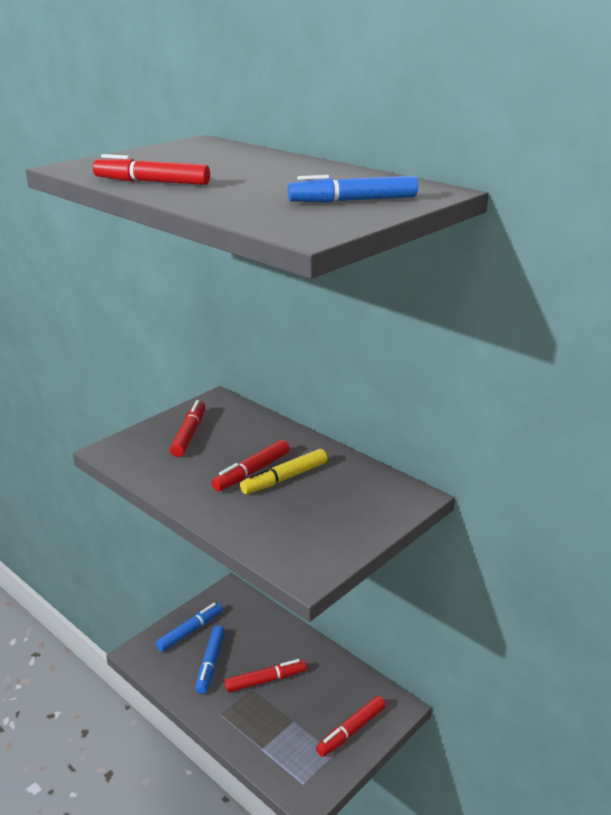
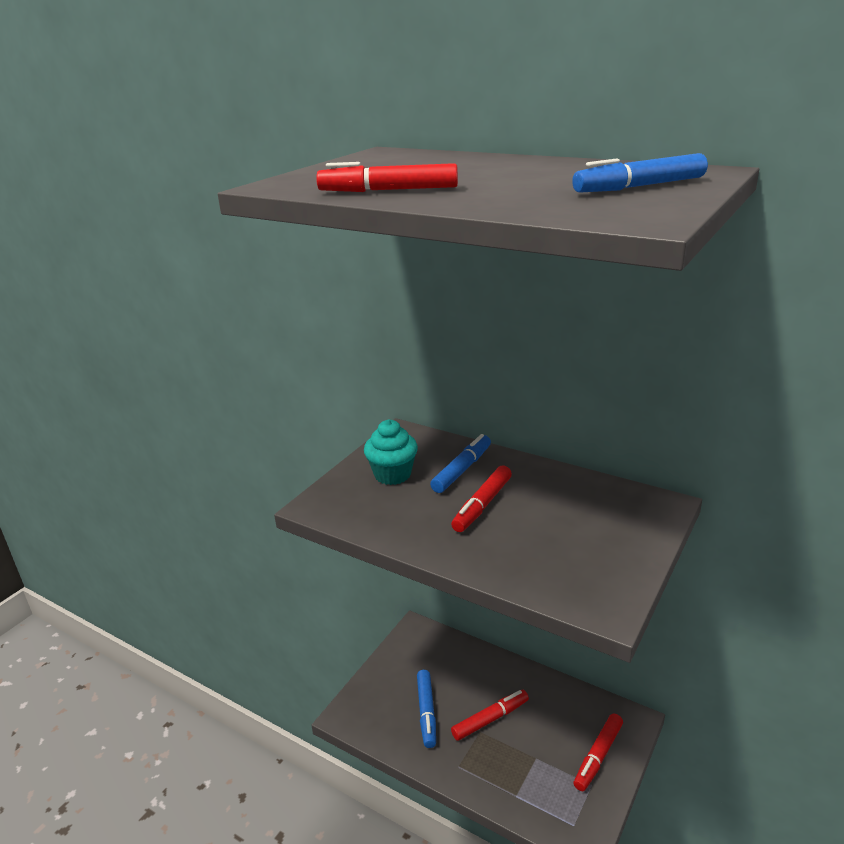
camera: 10 degrees left, 0 degrees up
(189, 434) = (392, 474): red marker -> turquoise cupcake
(189, 631) = (391, 681): blue marker -> blue marker (462, 470)
(285, 478) = (521, 506): yellow marker -> none

